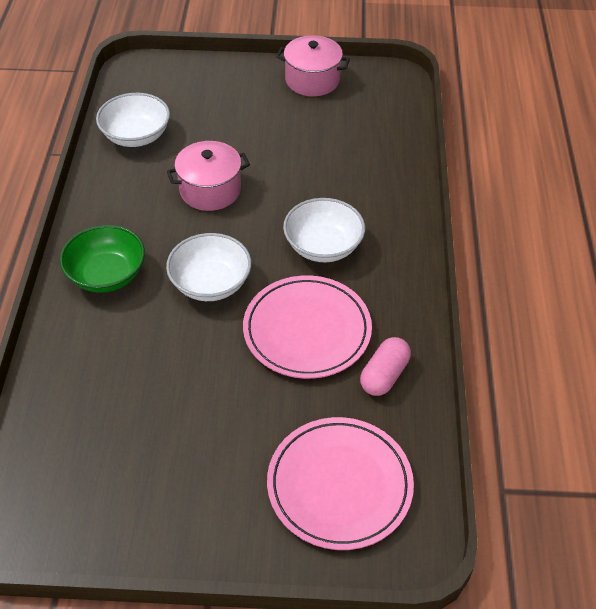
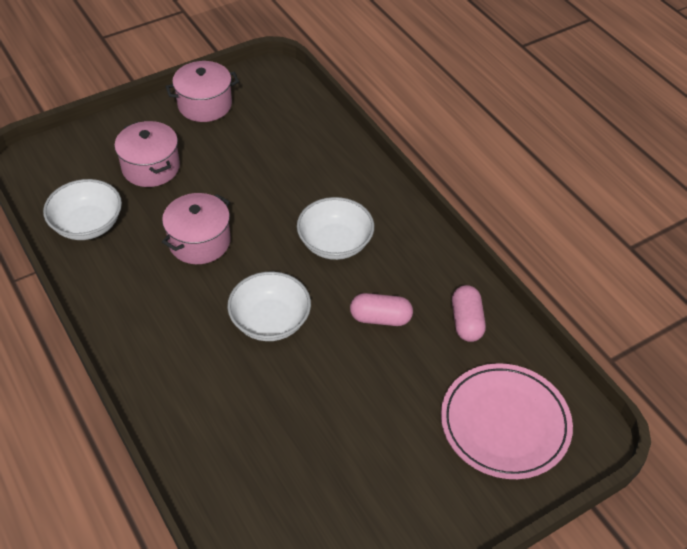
camera: 35 degrees left, 0 degrees up
(107, 275) = (173, 361): green bowl -> none
(223, 112) = (151, 167): none -> pink pot
(307, 330) = (380, 318): pink plate -> pink capsule

